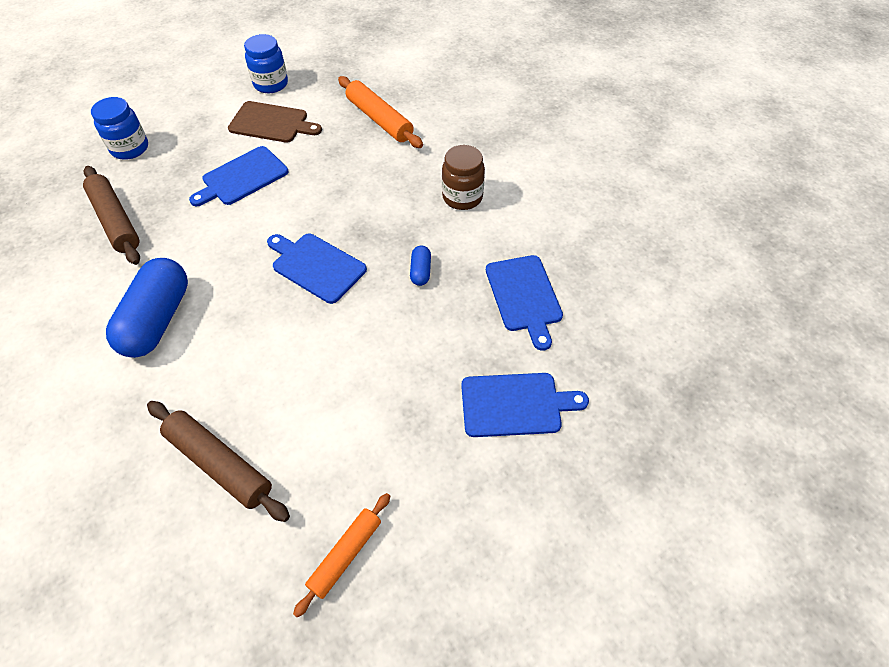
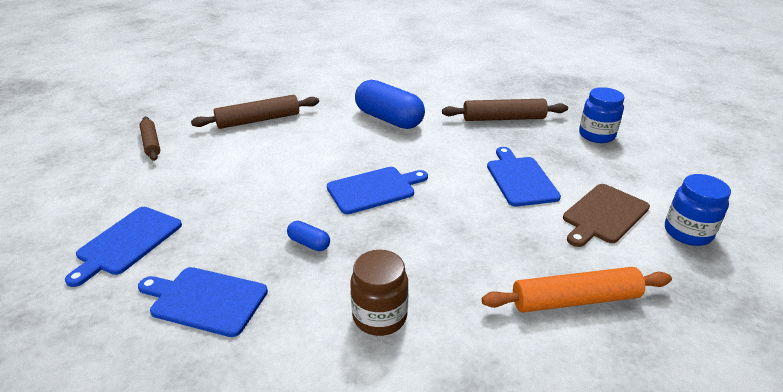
camera: 120 degrees right, 20 degrees down
(345, 555) = (151, 143): orange rolling pin -> brown rolling pin

